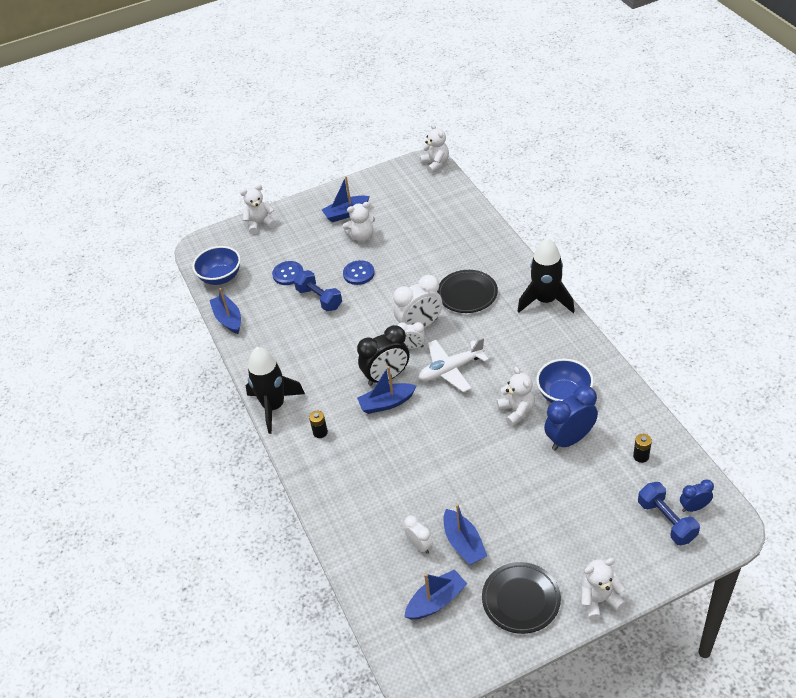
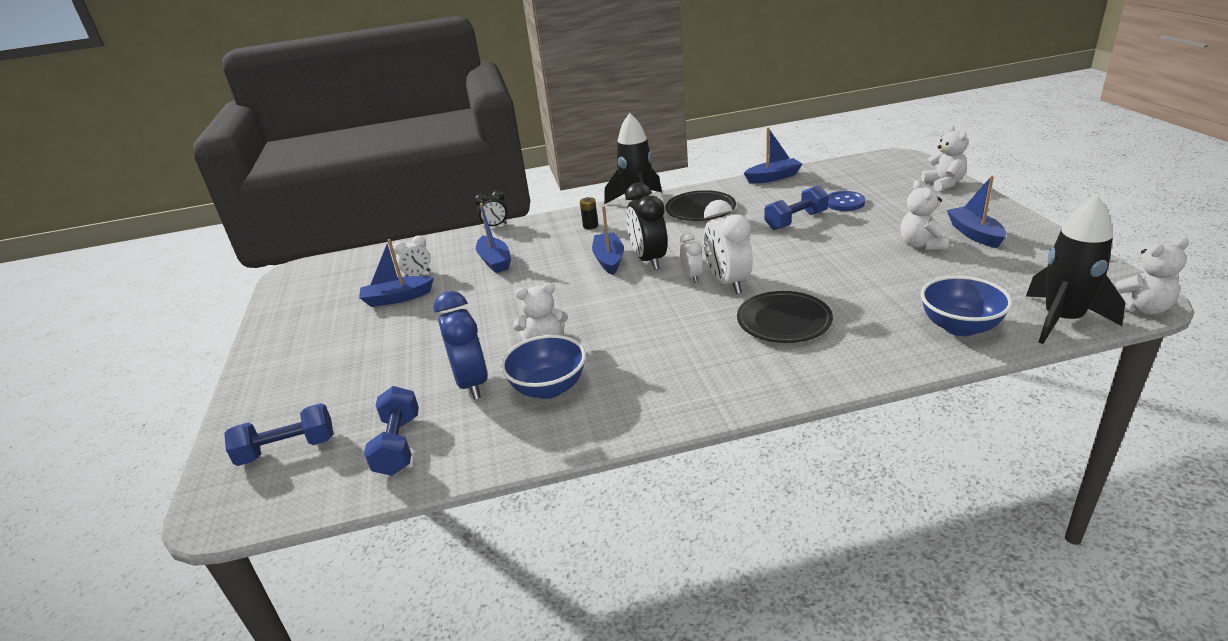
camera: 100 degrees right, 15 degrees down
(221, 277) = (842, 170): blue bowl -> blue bowl (959, 327)
(315, 515) = (495, 226): none -> black clock
(358, 273) = (840, 243): blue button -> none
(412, 347) = (692, 277): white clock -> white clock turned 150 degrees clockwise
(436, 601) = (353, 281): blue boat -> blue boat (495, 261)
(451, 370) = (640, 301): white plane -> none
(521, 599) = (306, 327): black plate -> black plate (700, 210)
(545, 301) = (752, 393): black rocket -> black rocket (1062, 320)
(599, 600) = (252, 376): white teddy bear -> none
(641, 456) = (398, 445): black battery -> blue dumbbell
(694, 507) = (281, 481): blue clock -> none

